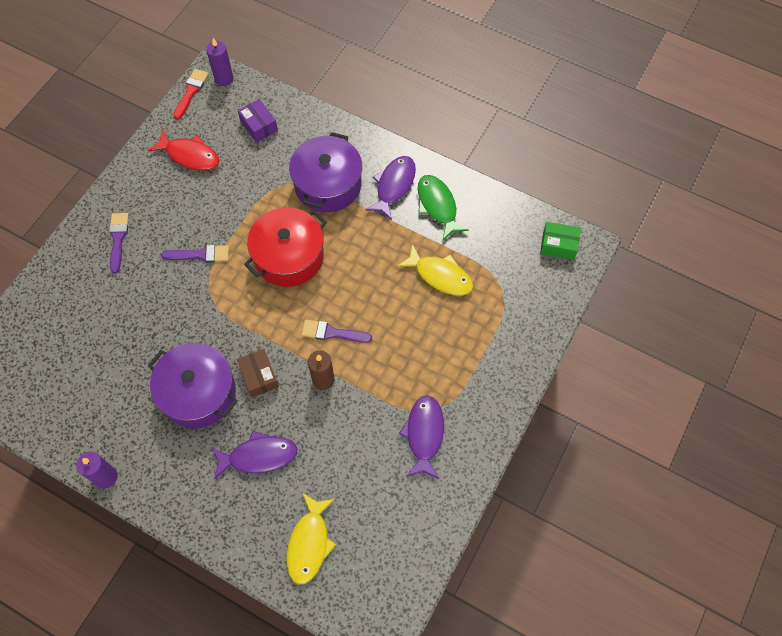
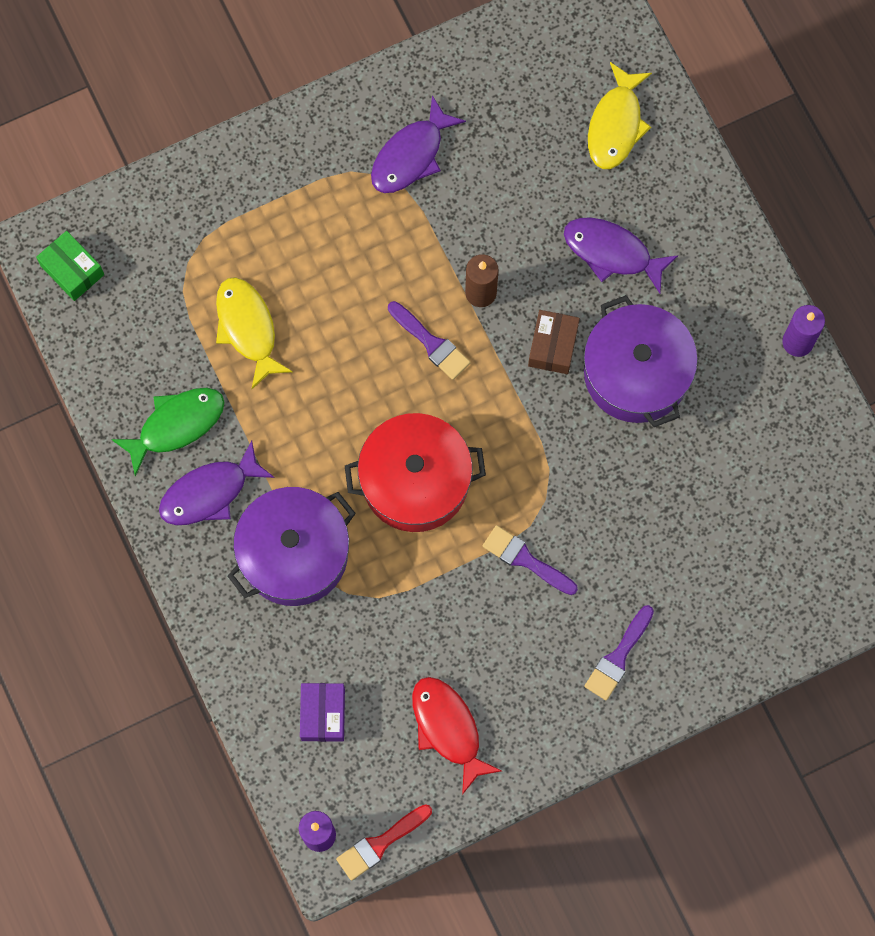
camera: 145 degrees left, 10 degrees up
(309, 543) = (616, 125): yellow fish -> yellow fish turned 150 degrees clockwise
(437, 206) = (176, 425): green fish -> green fish turned 135 degrees counterclockwise

